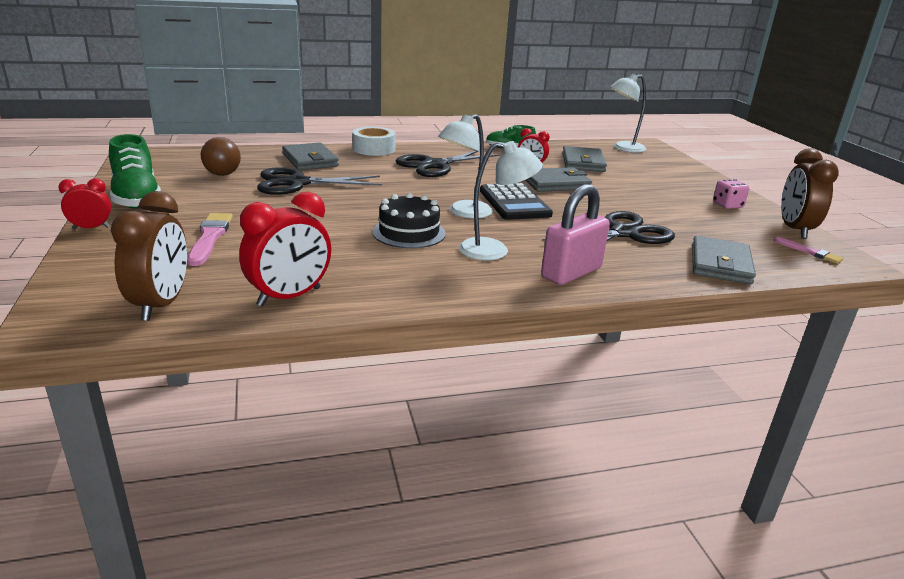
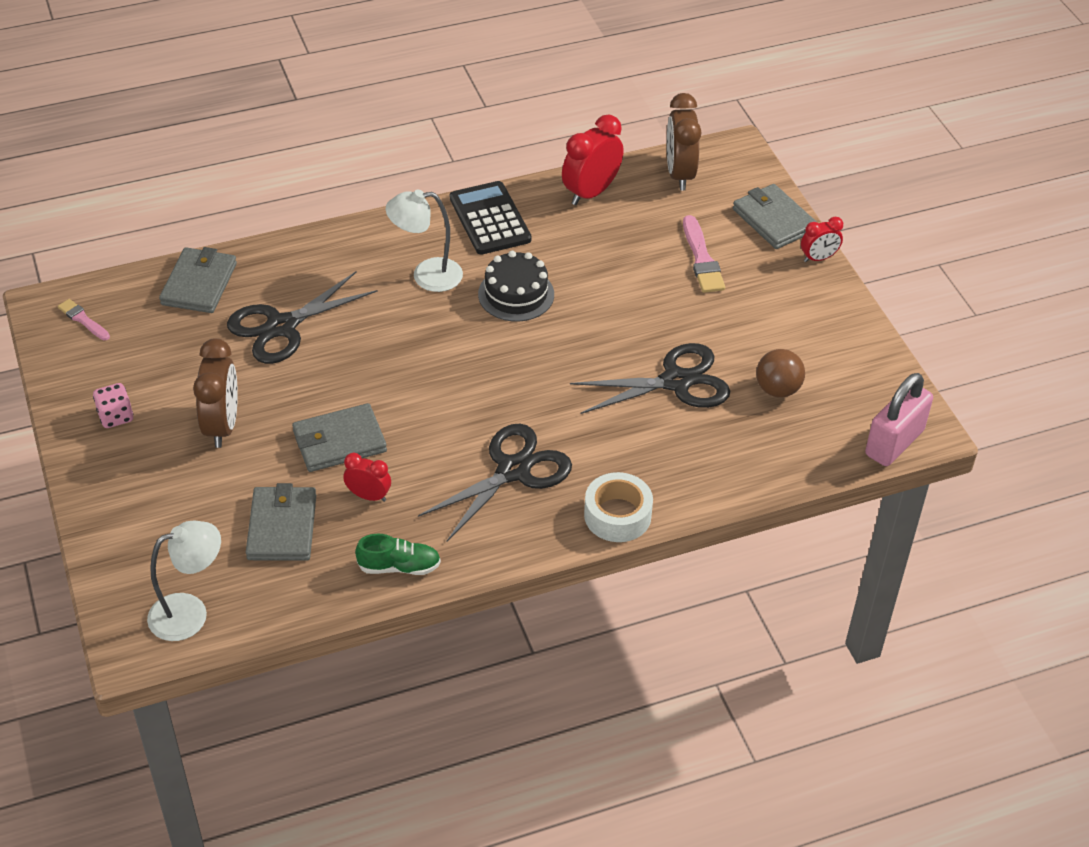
camera: 175 degrees right, 20 degrees up
(137, 197) = (827, 318): green shoe -> none
(310, 160) = (692, 454): grey wallet -> grey wallet (774, 220)
(464, 213) = (462, 343): white lamp -> none
(514, 203) = (401, 376): black calculator -> black calculator (490, 219)
(571, 273) = (355, 251): pink padlock -> pink padlock (894, 443)
(794, 229) = (65, 366): brown clock -> brown clock (222, 426)

